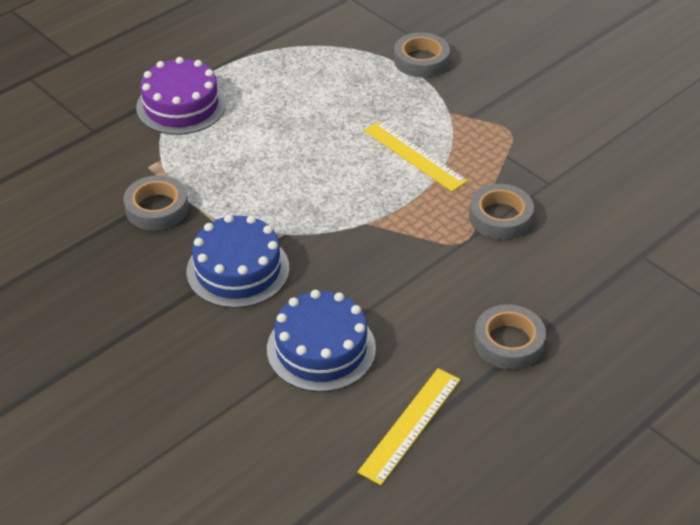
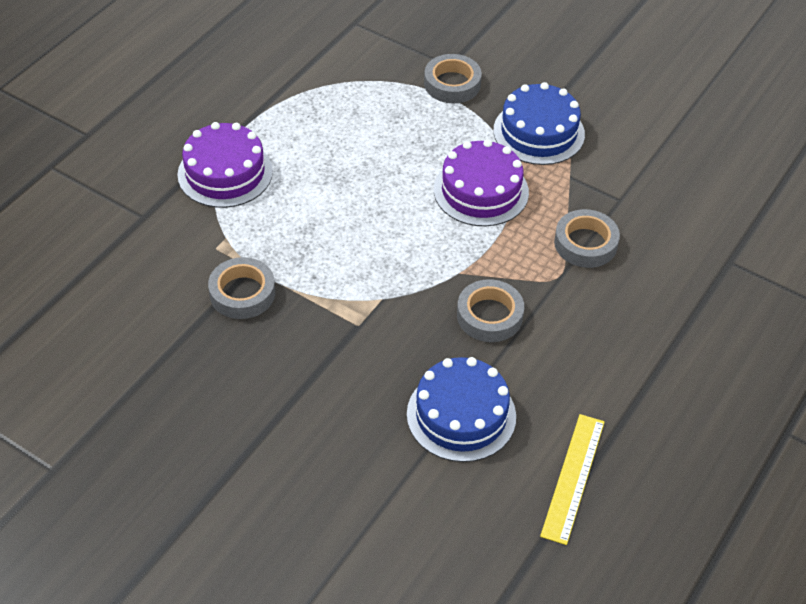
camera: 15 degrees left, 5 degrees up
(238, 269) = (349, 346): blue cake -> blue cake (539, 132)
(414, 155) = (481, 191): yellow ruler -> purple cake
(508, 342) = (636, 374): grey tape -> grey tape (489, 316)

